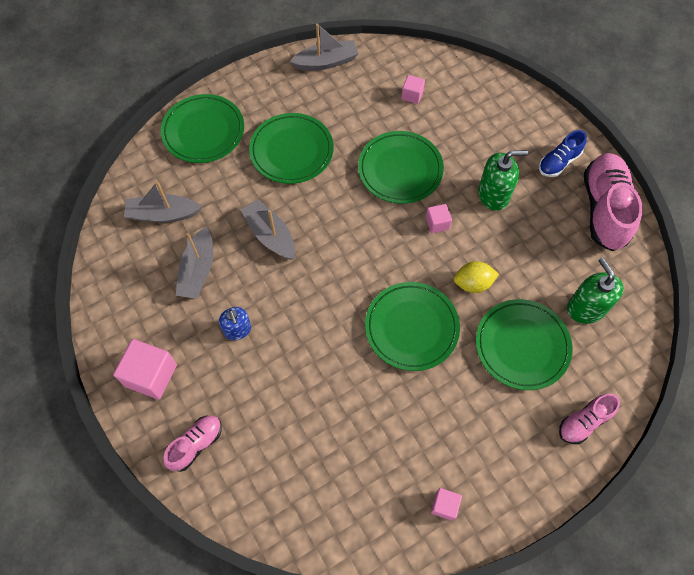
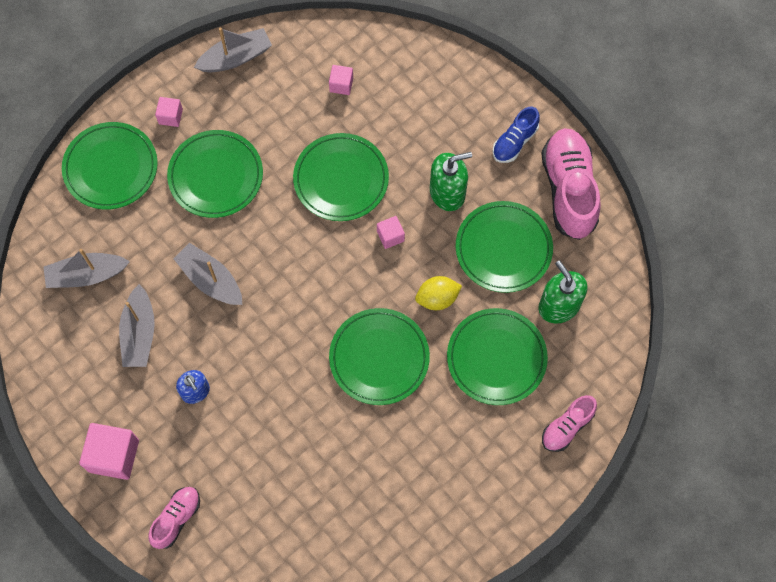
camera: 10 degrees left, 5 degrees up
(444, 505) = (437, 534): pink cube -> pink cube (170, 116)
(539, 250) = (503, 249): none -> green plate

